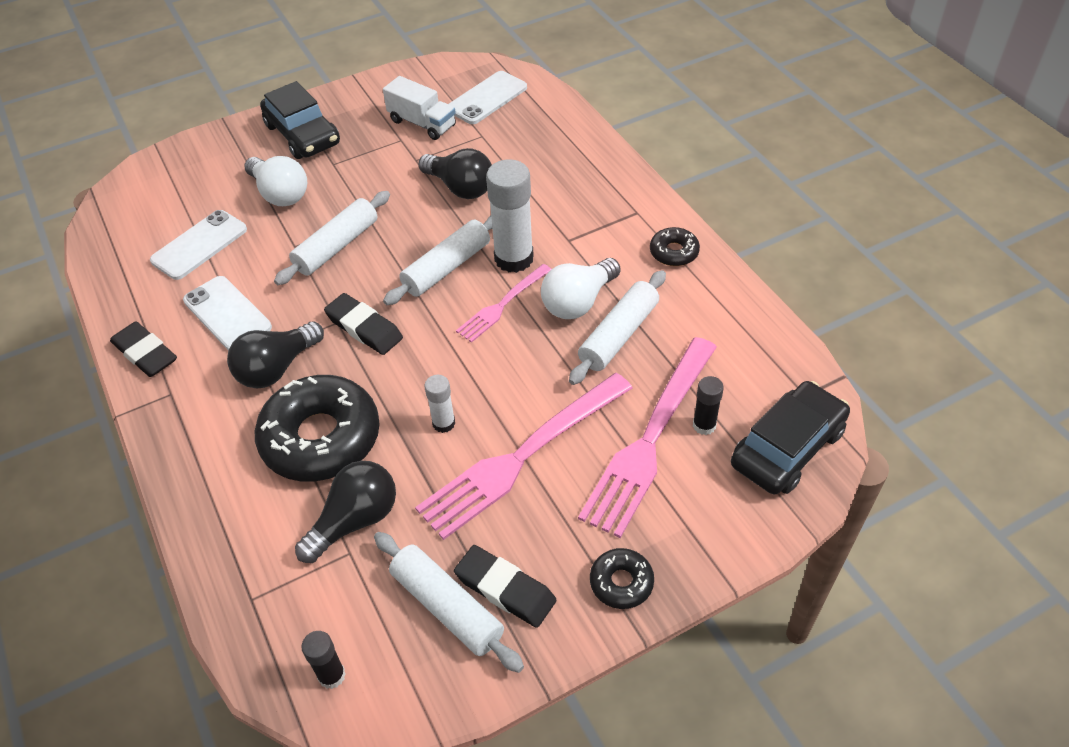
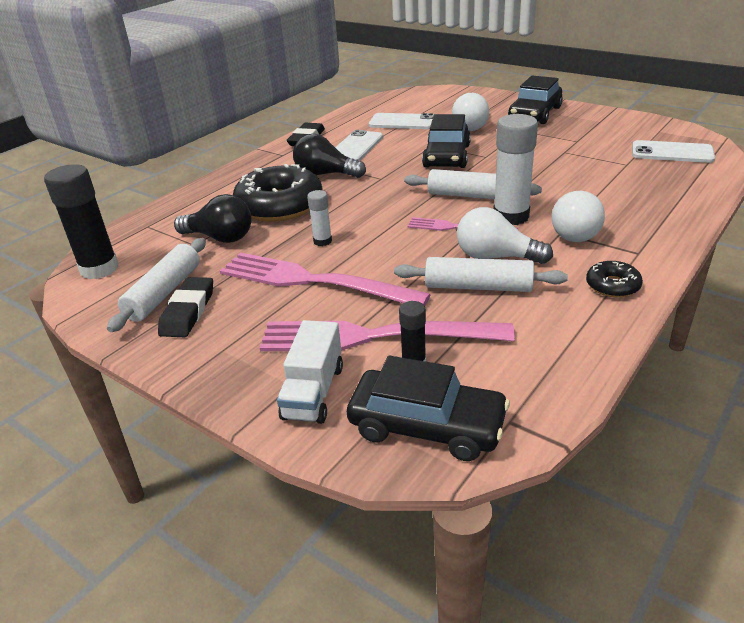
camera: 65 degrees right, 15 degrees down
(332, 675) = (99, 269): black glue stick -> black glue stick, size x1.95
(337, 246) = (447, 156): white rolling pin -> black car
(364, 328) = (384, 188): black eraser -> none
(422, 123) = (605, 141): white truck -> white truck (313, 392)
(460, 187) = (558, 174): black light bulb -> none
(575, 231) = (575, 232): none -> white light bulb
(621, 582) = (215, 364): black donut -> none

